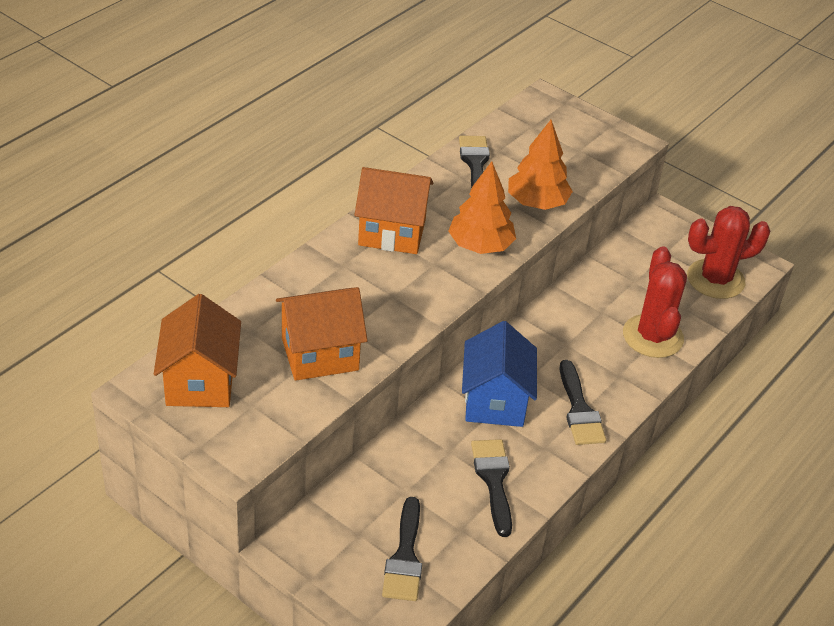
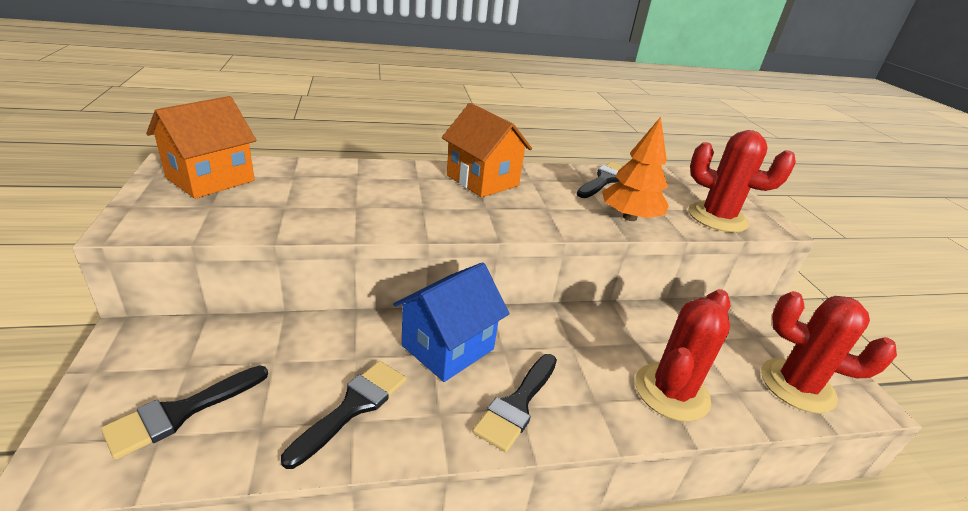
camera: 40 degrees right, 10 degrees down
(320, 354) = (309, 207): orange house -> none
(480, 246) = (541, 216): orange tree -> none
(591, 159) = (717, 217): none -> red cactus

